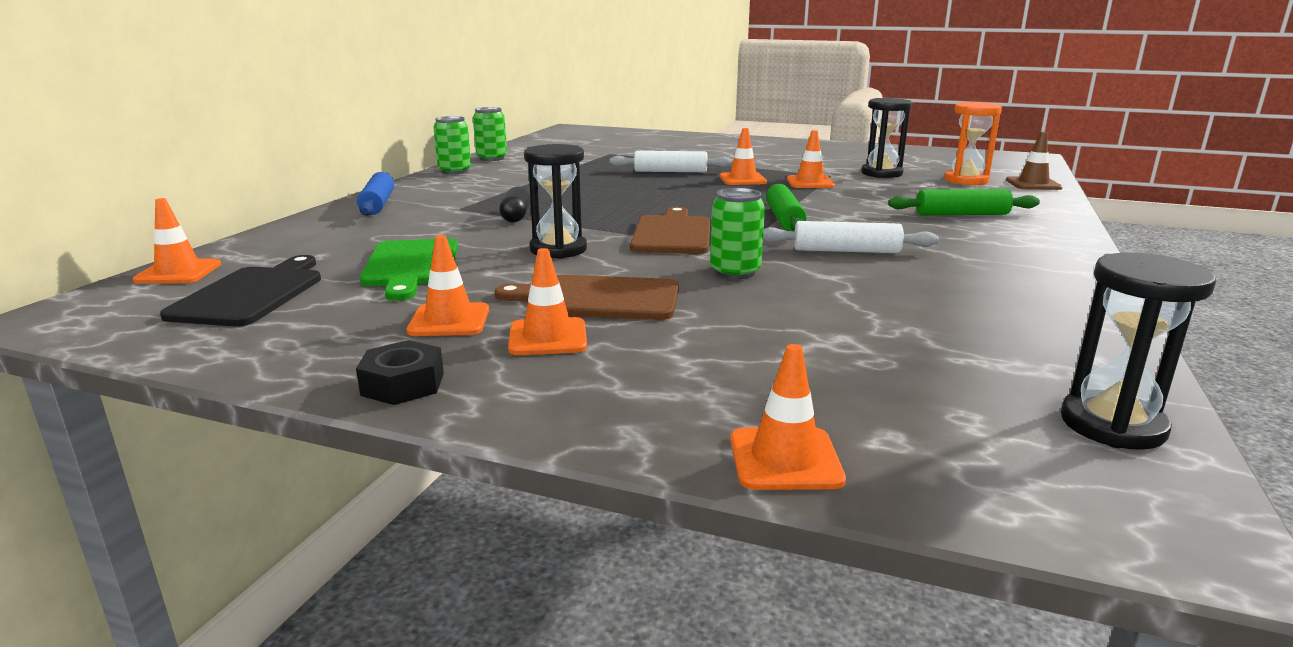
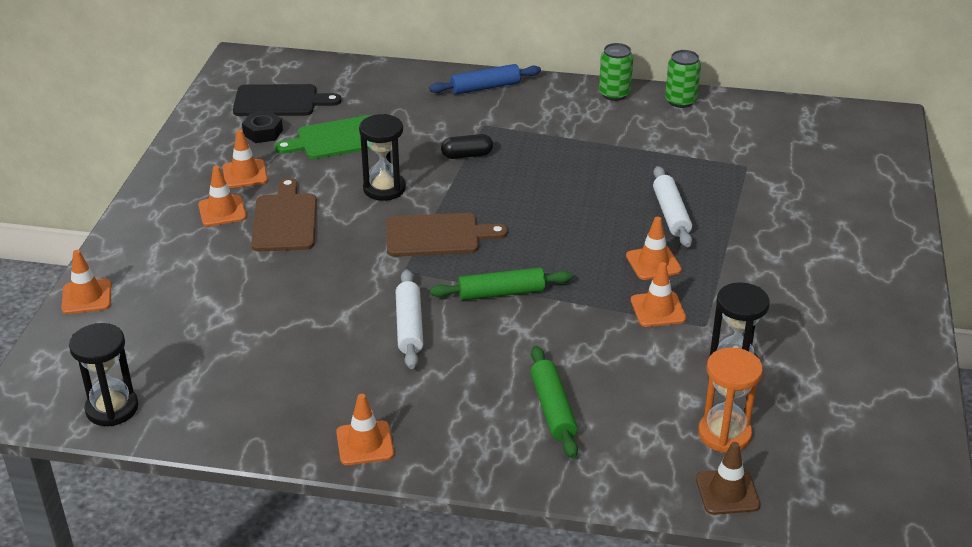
camera: 80 degrees right, 15 degrees up
(178, 272) = (313, 67): orange traffic cone -> orange traffic cone (365, 443)
(403, 384) = (164, 179): black nut -> black nut (263, 132)
(735, 272) = (346, 271): green can -> none

